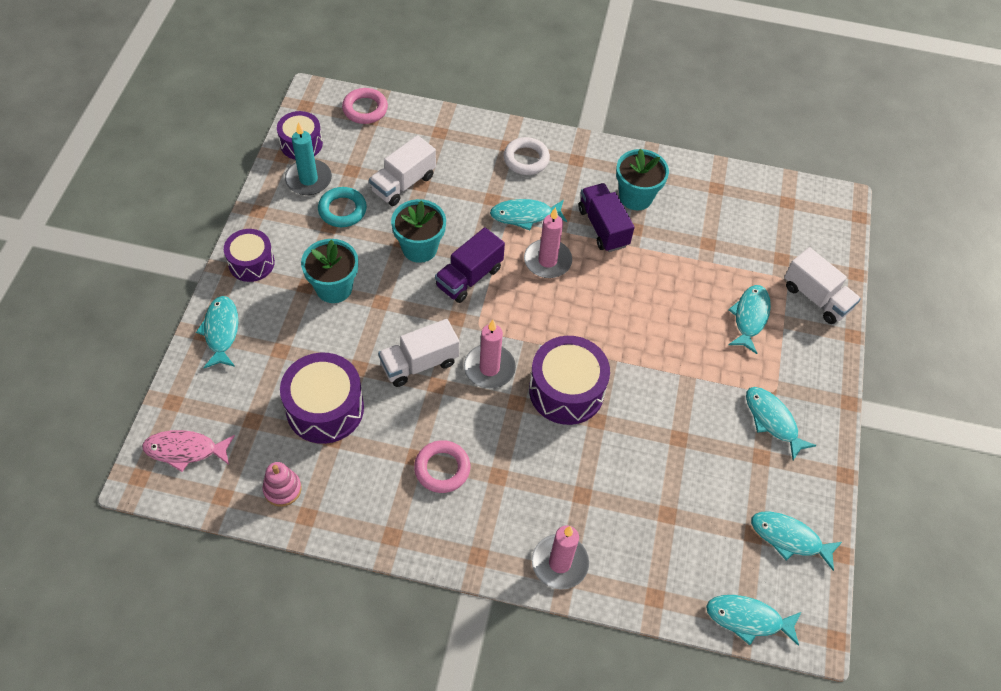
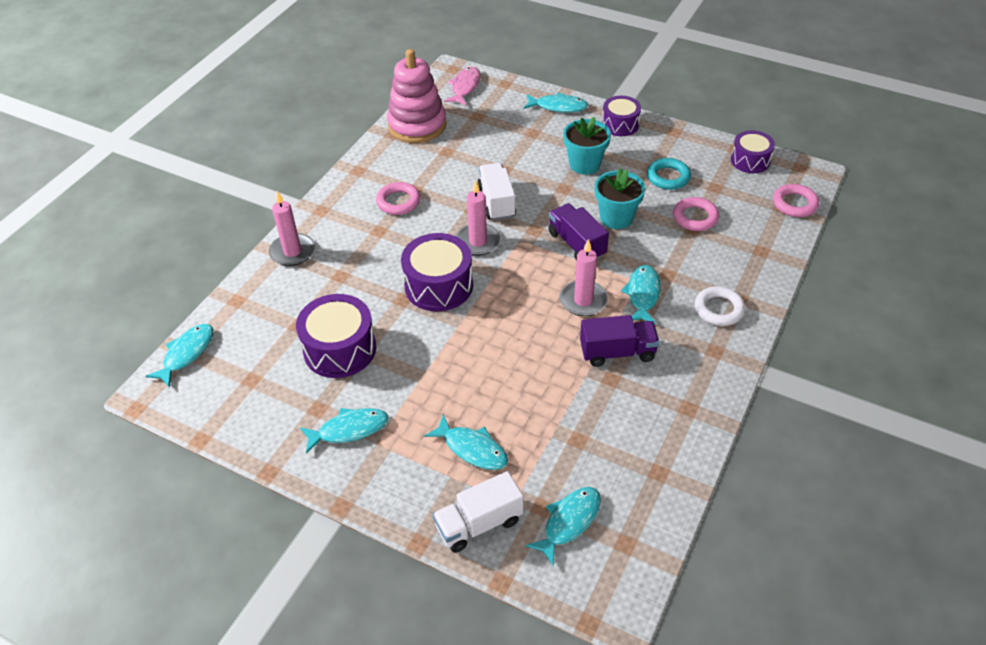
camera: 110 degrees right, 10 degrees down
(282, 489) = (417, 125): pink stacking toy -> pink stacking toy, size x2.18
(308, 179) = (706, 161): turquoise candle -> none
(325, 408) = (473, 149): purple drum -> purple drum (340, 349)
(403, 183) = (695, 217): white truck -> pink ring
(635, 197) = (655, 390): turquoise flower pot -> none
(789, 538) = (234, 404): turquoise fish -> turquoise fish (569, 522)

